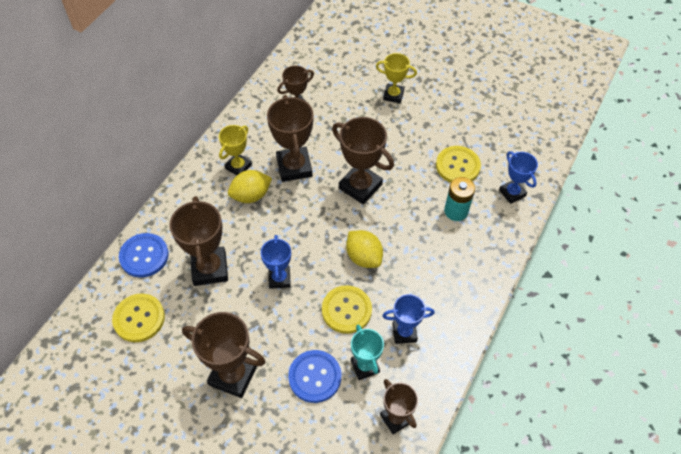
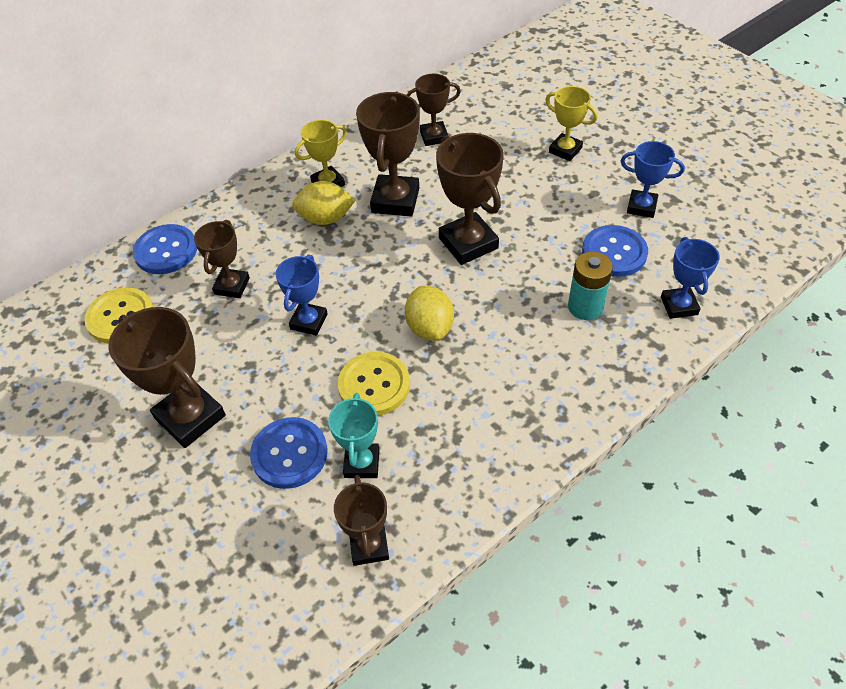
camera: 25 degrees right, 5 degrees down
(210, 269) = (232, 286): brown trophy -> brown trophy, size x0.62
(404, 332) = (437, 438): blue trophy -> blue trophy (641, 207)
(457, 166) = (614, 252): yellow button -> blue button

